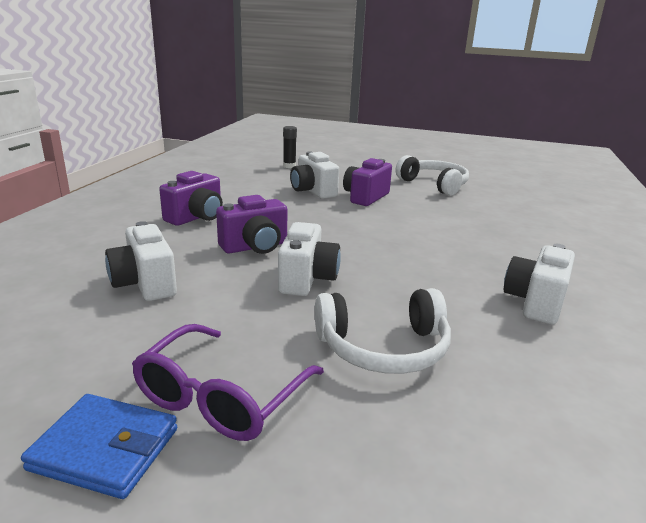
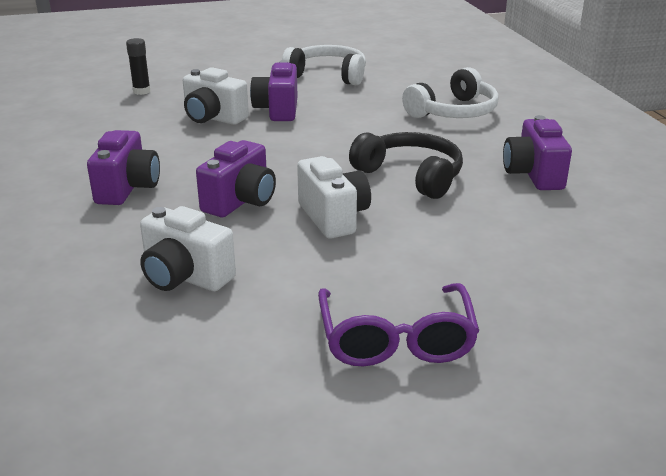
camera: 30 degrees left, 5 degrees up
(105, 449) = (362, 411): blue wallet -> none
(383, 348) = (467, 254): white headphones -> white headphones (454, 112)
(413, 268) = (411, 175): none -> black headphones
(535, 302) = (533, 175): white camera -> purple camera

